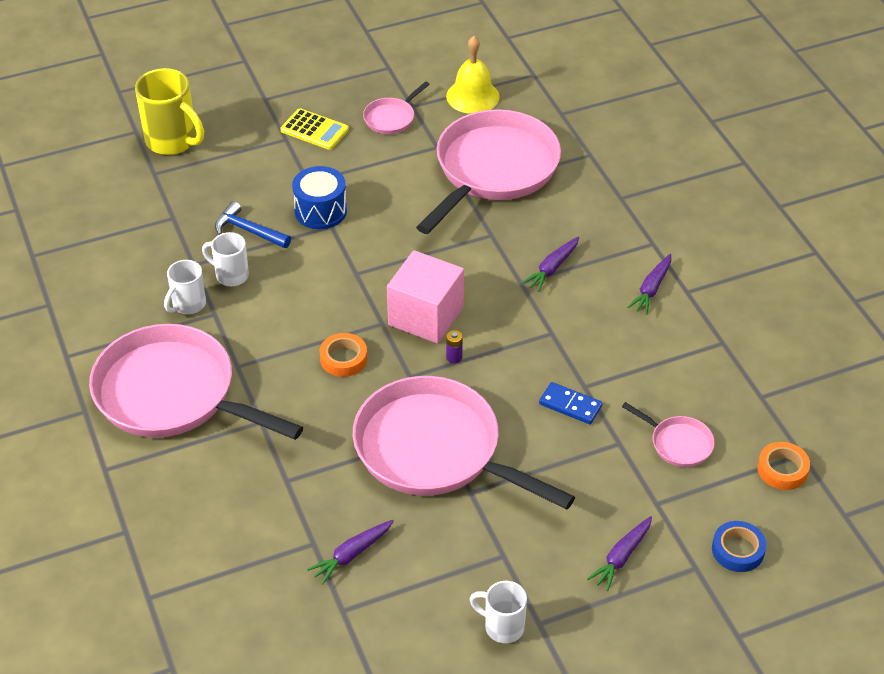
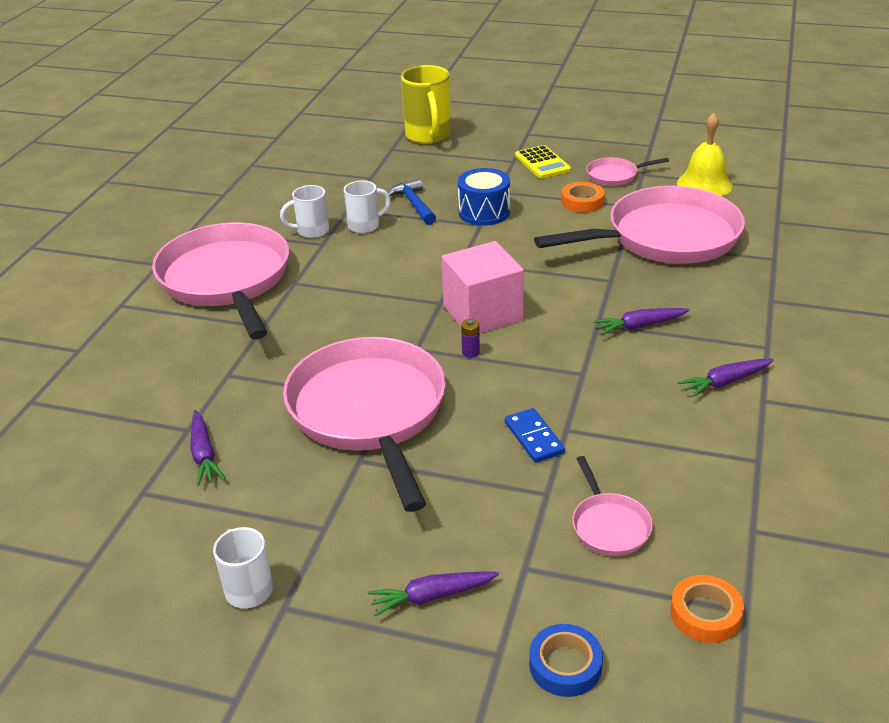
camera: 40 degrees right, 10 degrees down
(231, 275) = (365, 226): white mug -> white mug turned 90 degrees clockwise
(343, 359) = (379, 313): orange tape -> orange tape (582, 202)
(352, 555) = (204, 454): purple carrot -> purple carrot turned 105 degrees counterclockwise

